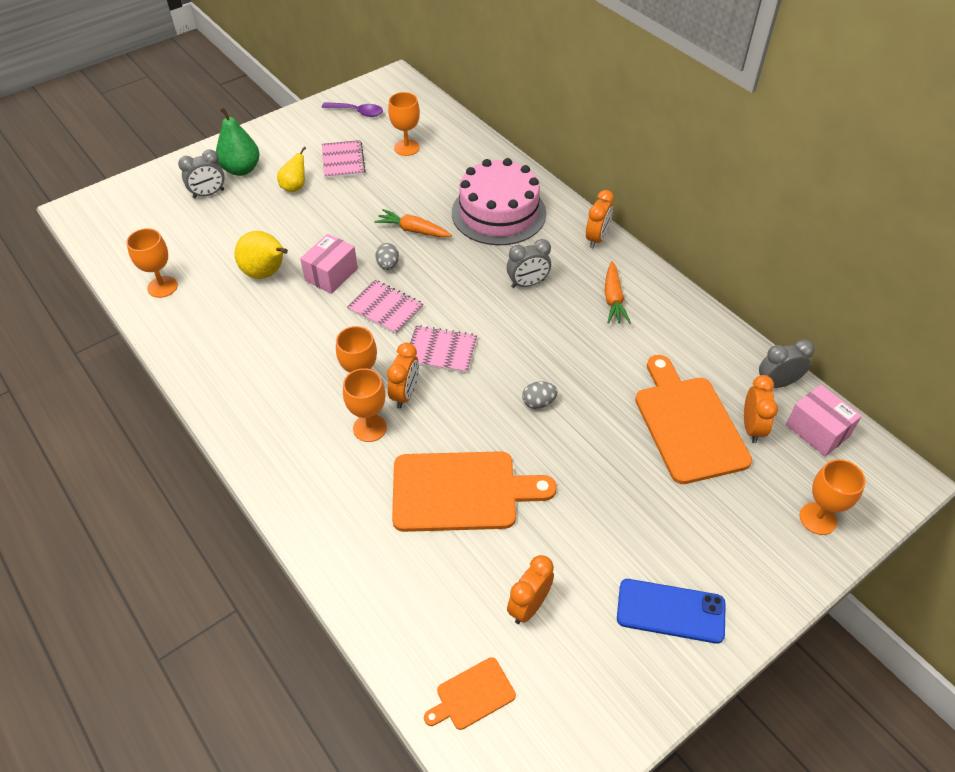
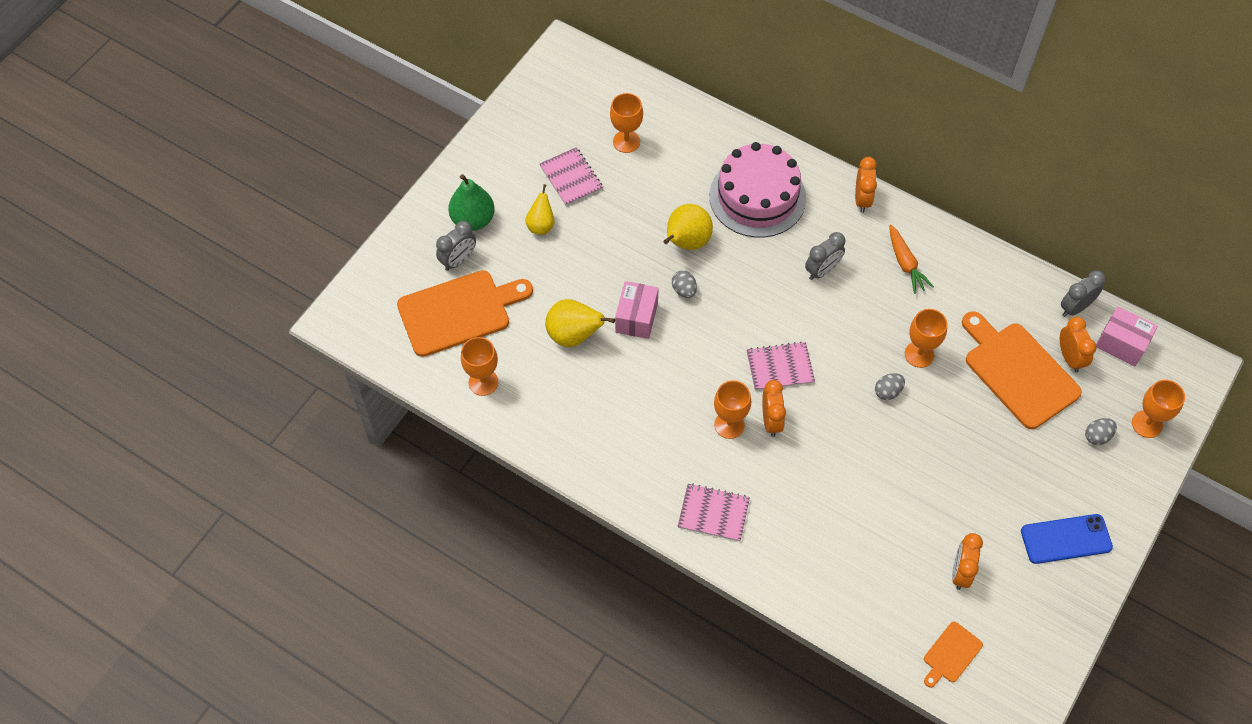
camera: 20 degrees left, 10 degrees up
(357, 112) = (550, 108): purple spoon -> none
(369, 428) = (758, 463): orange goblet -> orange goblet (919, 354)
(385, 308) = (707, 338): pink notebook -> pink notebook (713, 513)
(413, 230) = (686, 242): orange carrot -> yellow pear
(461, 492) = (863, 495): orange cutting board -> orange cutting board (459, 312)
(753, 513) = (1097, 436): none -> grey egg

